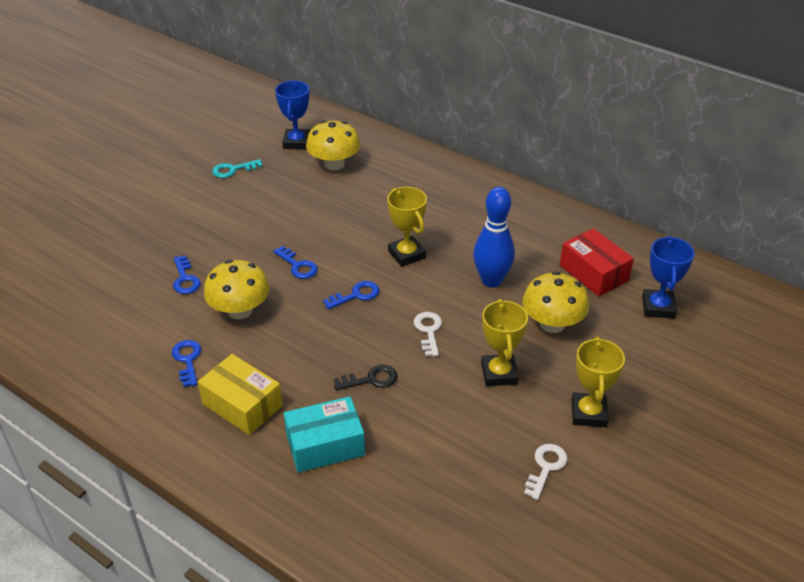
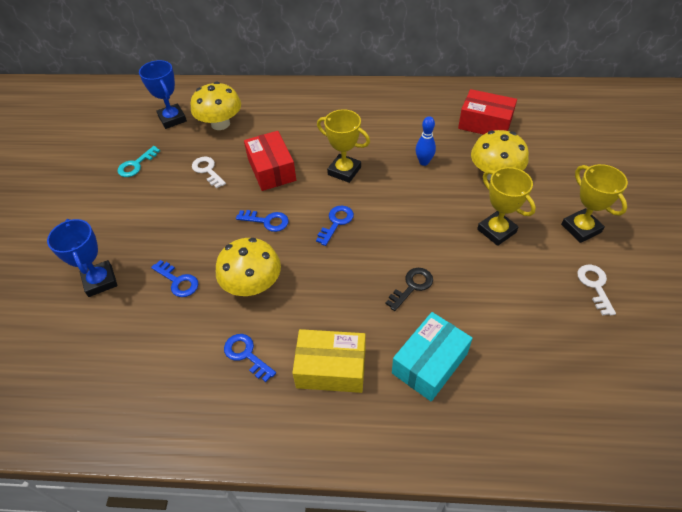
camera: 30 degrees left, 10 degrees up
(342, 224) = (271, 170): none -> red box
(428, 331) = (417, 224): white key -> white key (207, 170)
(491, 281) = (424, 162): blue bowling pin -> blue bowling pin, size x0.57
(658, 307) = (547, 129): blue trophy -> blue trophy (100, 281)

